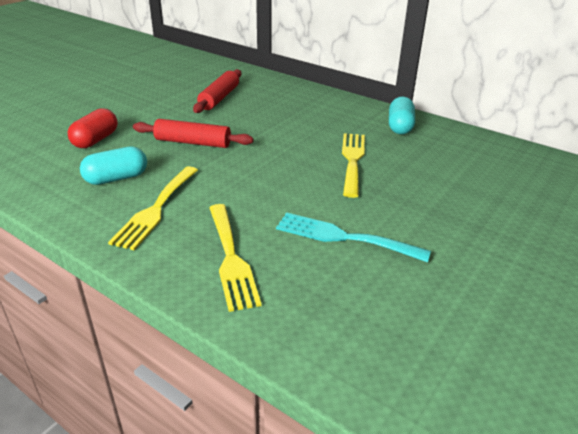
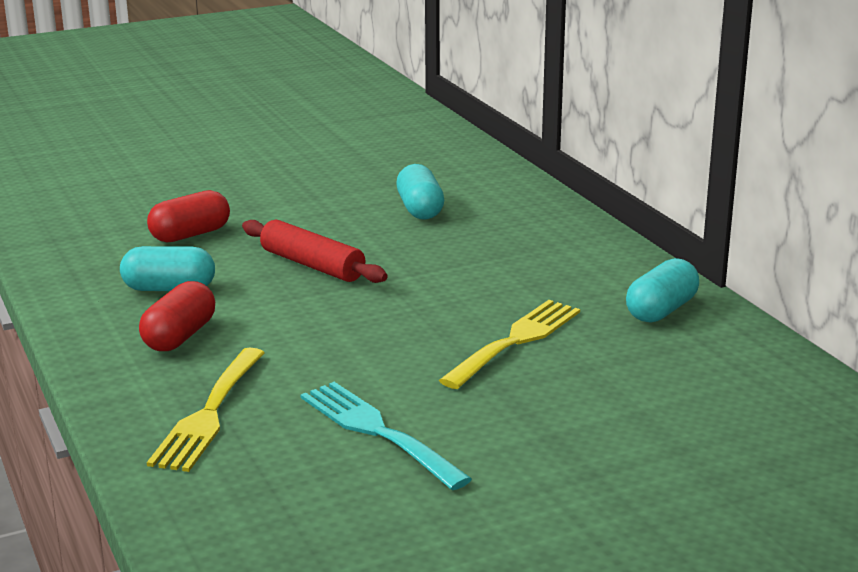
camera: 30 degrees right, 10 degrees down
(156, 209) = (179, 337): yellow fork -> red capsule
(219, 98) = (420, 209): red rolling pin -> turquoise capsule

